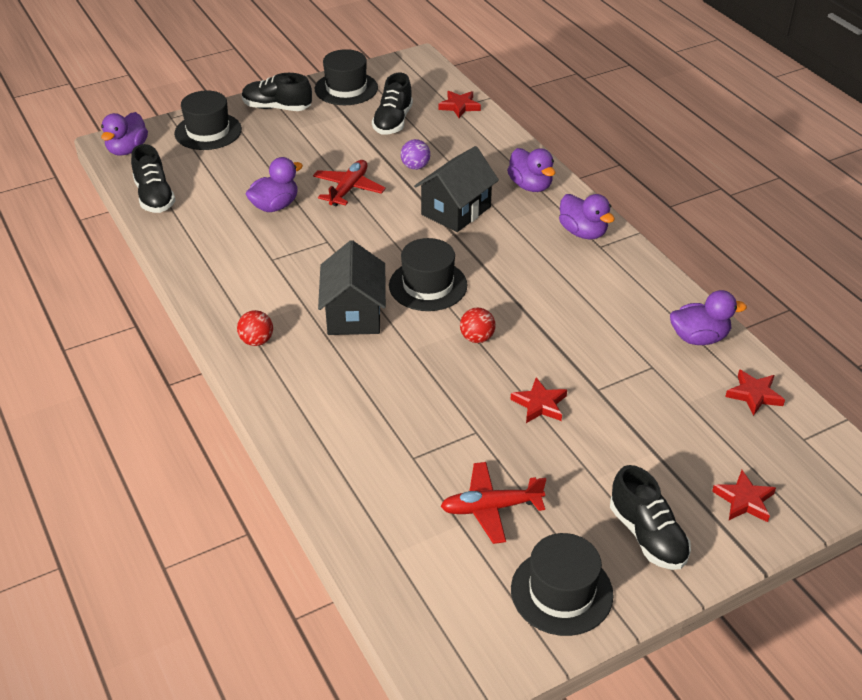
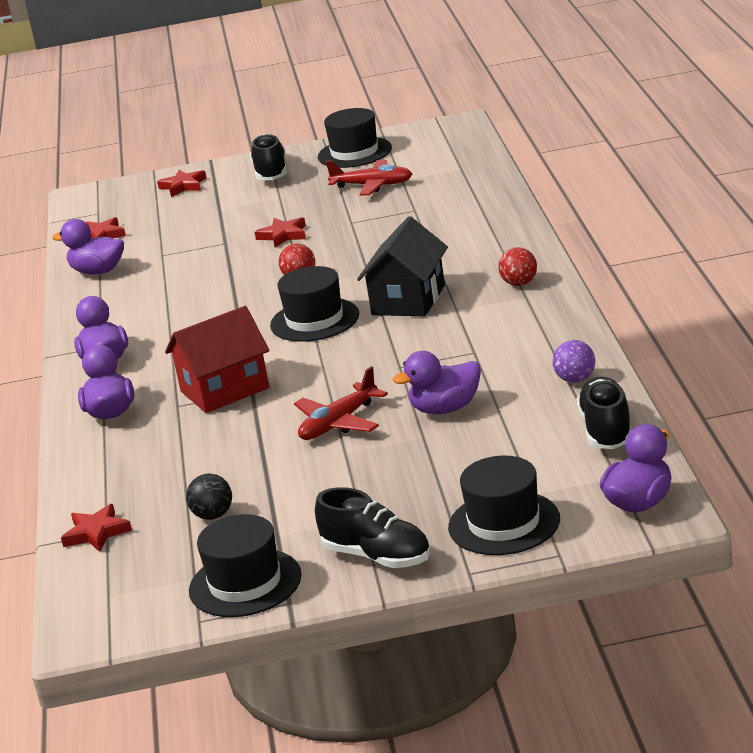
camera: 155 degrees left, 15 degrees down
(393, 122) = (213, 515): black shoe -> black ball
(415, 167) = (232, 446): purple ball -> purple ball (575, 379)
(456, 211) = (224, 390): black house -> red house

